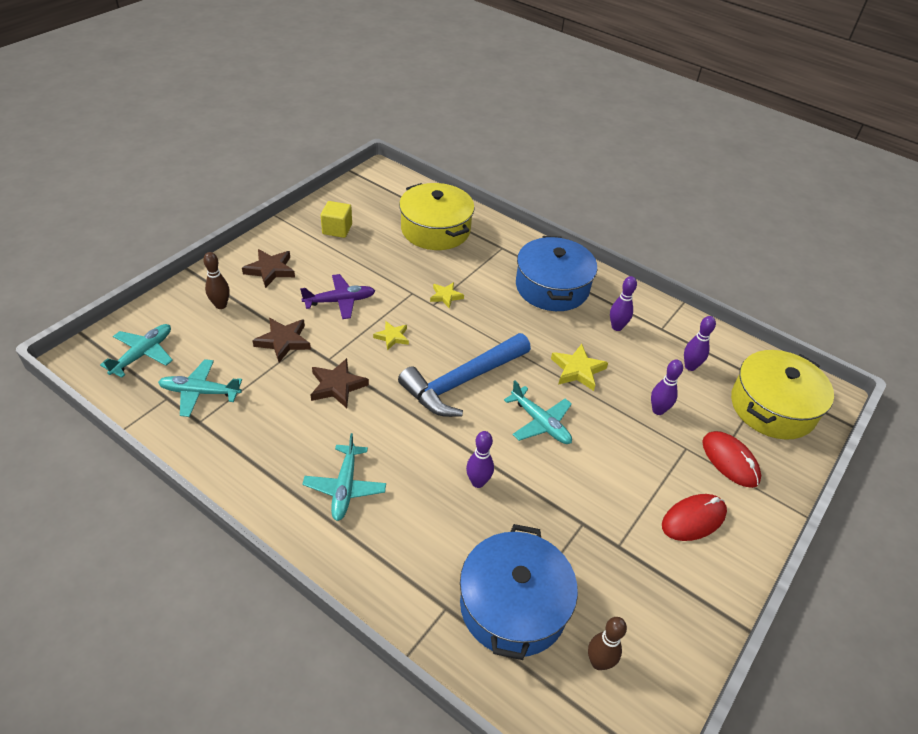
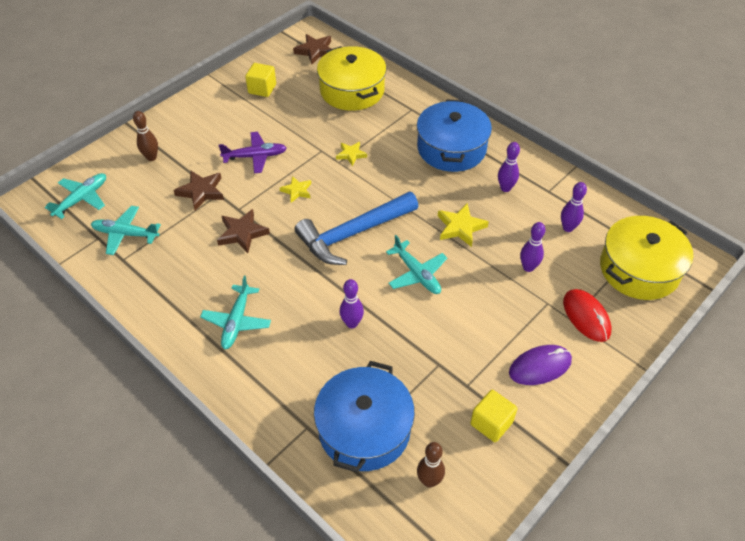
camera: 10 degrees right, 5 degrees up
(270, 270) = (198, 126): brown star -> brown star (315, 51)
(654, 588) = (491, 423): none -> yellow cube
(693, 519) = (540, 366): red mouse -> purple mouse

